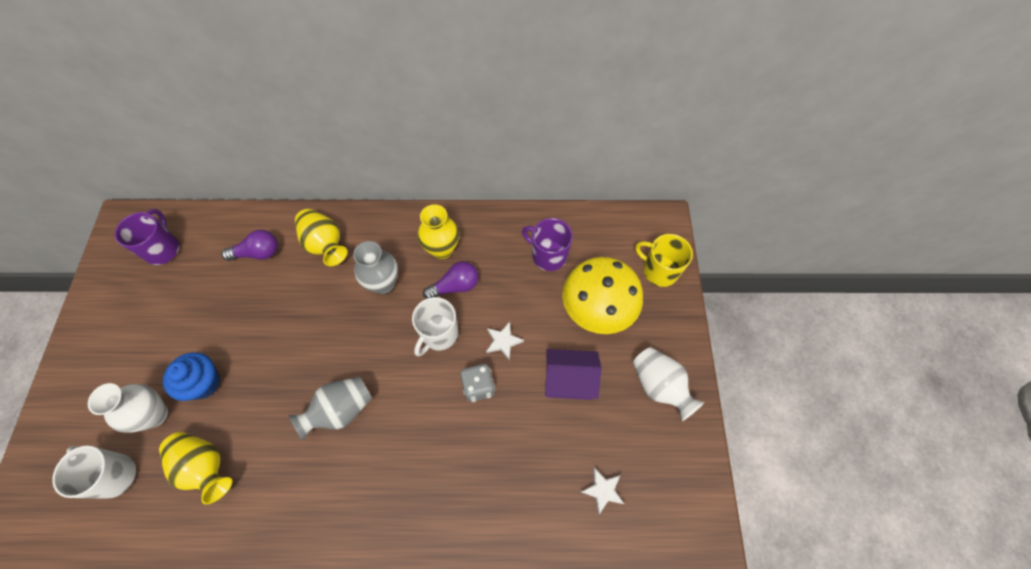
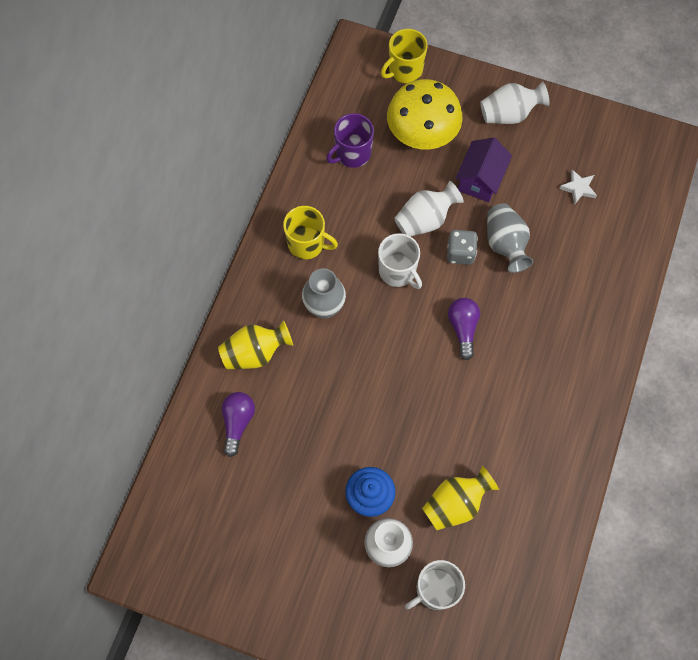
camera: 70 degrees left, 5 degrees up
(163, 249) = (190, 524): purple mug -> none
(340, 410) = (442, 374): grey vase -> grey vase (505, 244)
(442, 249) = (307, 244): yellow vase -> yellow mug
(455, 286) = (353, 243): purple light bulb -> purple light bulb (463, 328)
(503, 341) = (425, 220): white star -> white vase

